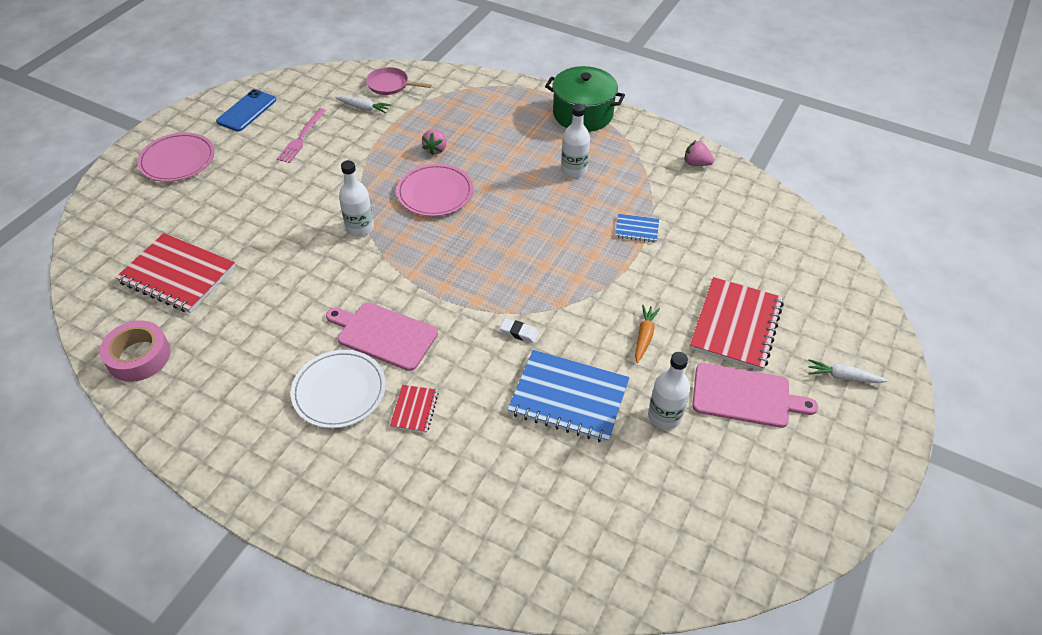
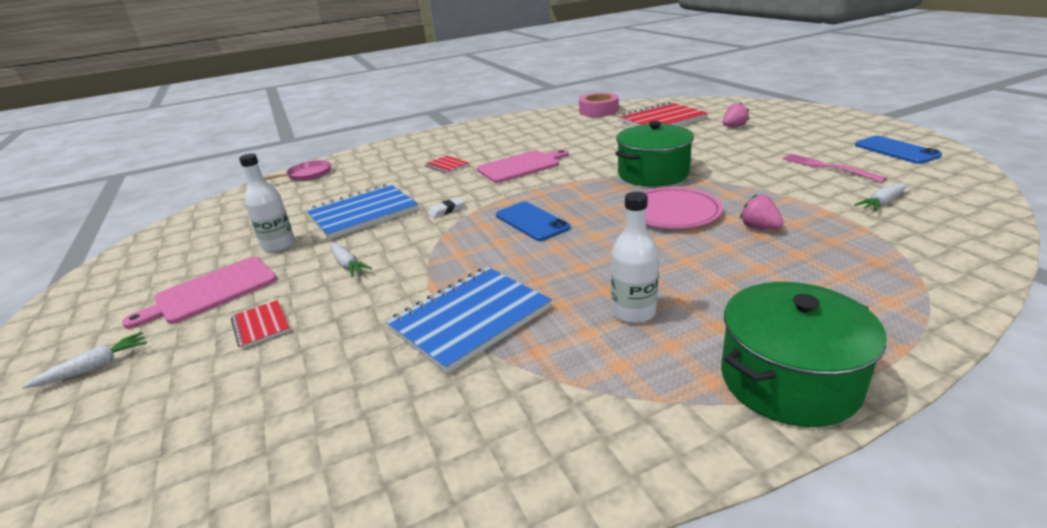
camera: 130 degrees right, 20 degrees down
(177, 160) = (814, 124): pink plate -> none
(339, 391) = (495, 149): white plate -> none
(360, 228) = (653, 174): white bottle -> green pot
(390, 85) = (946, 227): pink pan -> pink pan (307, 175)
(501, 263) = (532, 221): none -> blue phone
(636, 229) = (470, 319): blue notebook -> blue notebook, size x2.10
(644, 336) = (347, 264): orange carrot -> white carrot
(696, 163) = (529, 464): pink strawberry -> pink strawberry (734, 126)
(735, 325) = (261, 325): red notebook -> red notebook, size x0.48

